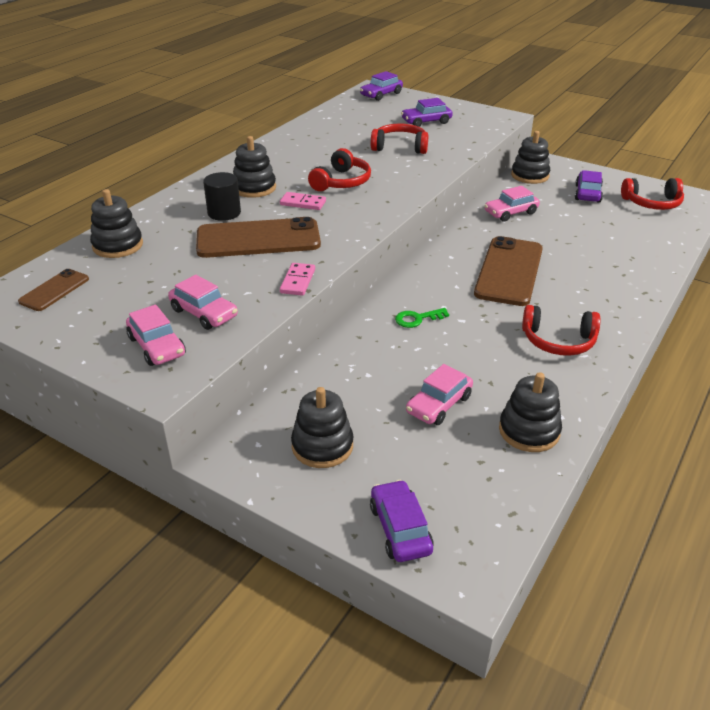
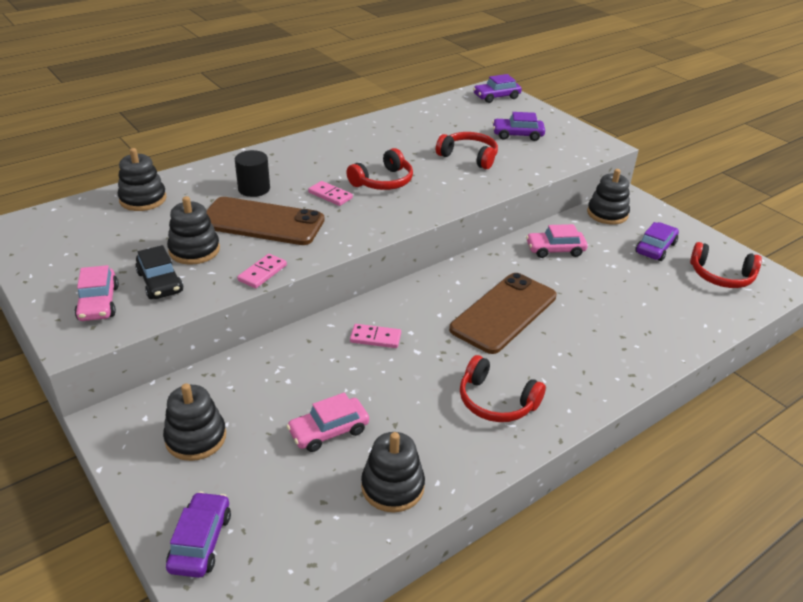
camera: 20 degrees right, 0 degrees up
(54, 290) = (63, 229): brown phone -> none
(204, 313) = (160, 282): pink car -> black car
(254, 188) = (299, 170): black stacking toy -> black stacking toy (194, 250)
(417, 319) = (375, 338): green key -> pink domino

